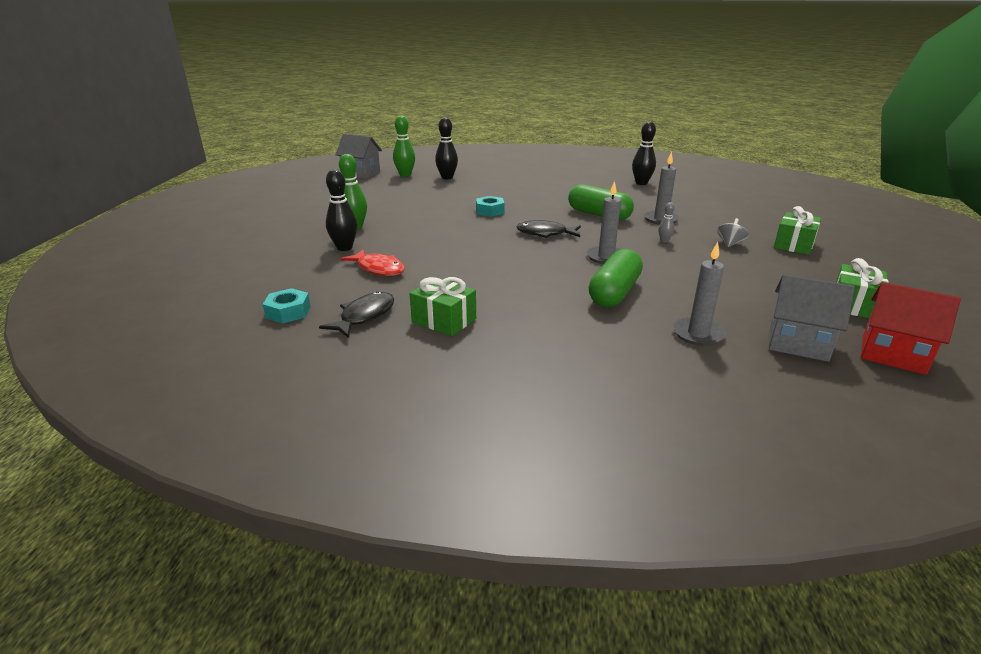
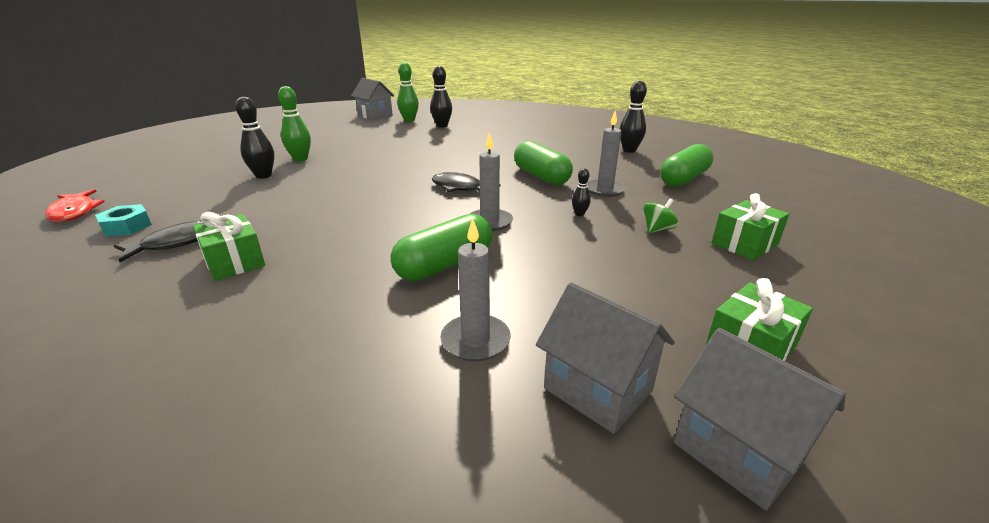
camera: 20 degrees right, 0 degrees up
(378, 269) = (260, 199): red fish -> red fish (75, 212)
(490, 211) = (437, 159): turquoise nut -> none
(664, 241) = (579, 214): grey bowling pin -> black bowling pin
(708, 203) = (684, 179): none -> green capsule
(730, 244) = (657, 229): grey spinning top -> green spinning top
(893, 354) = (737, 451): red house -> grey house

